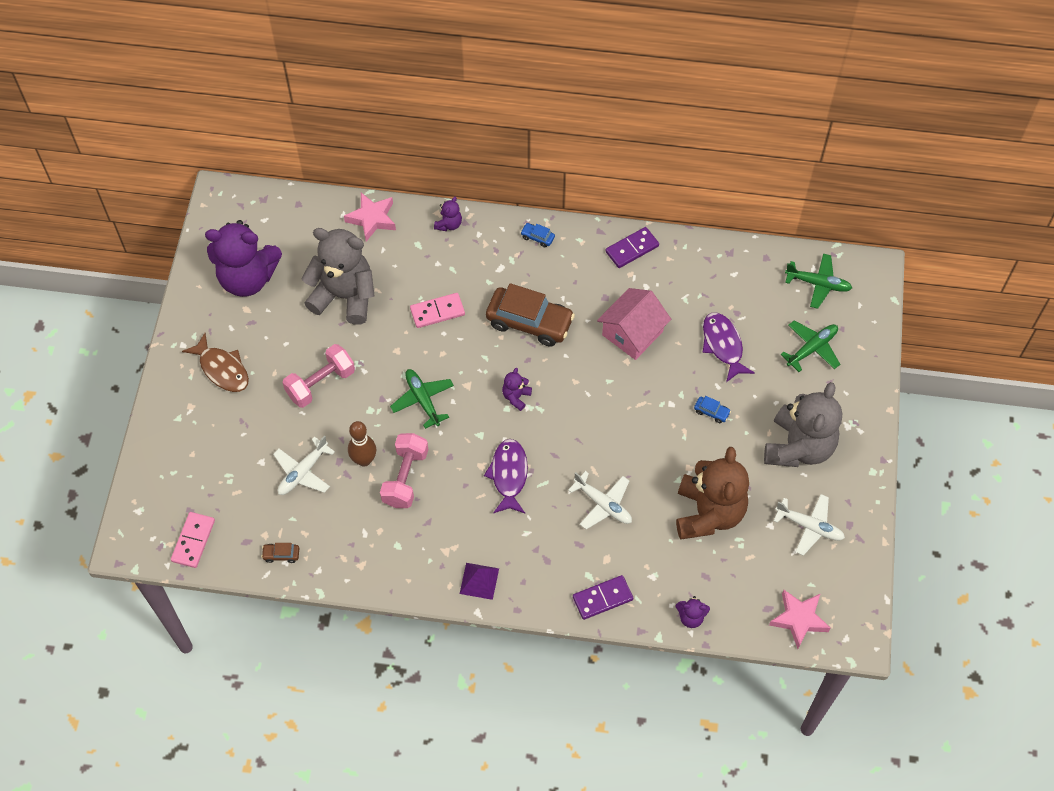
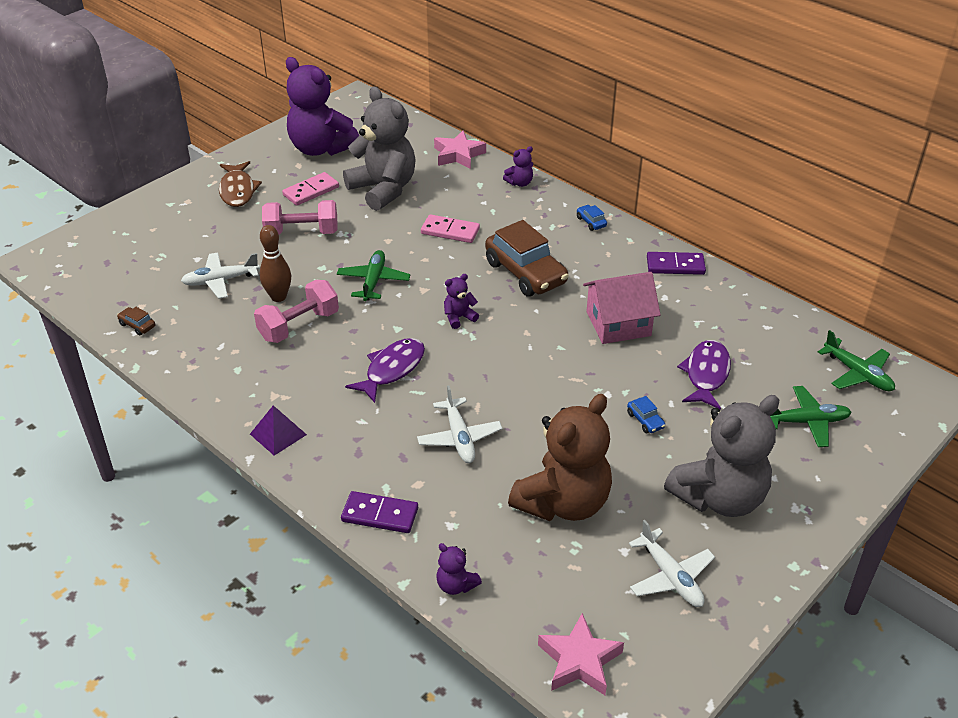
camera: 35 degrees right, 20 degrees down
(193, 541) = (84, 281): pink domino -> pink domino (311, 191)

